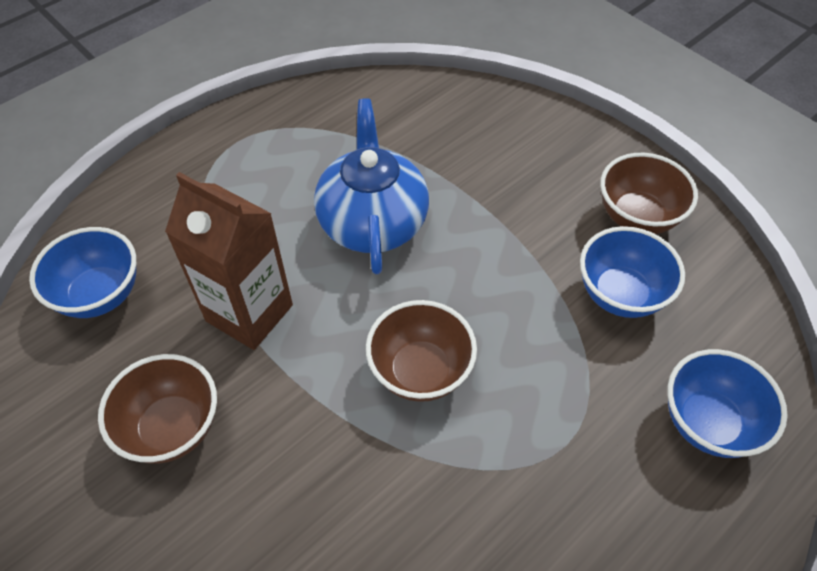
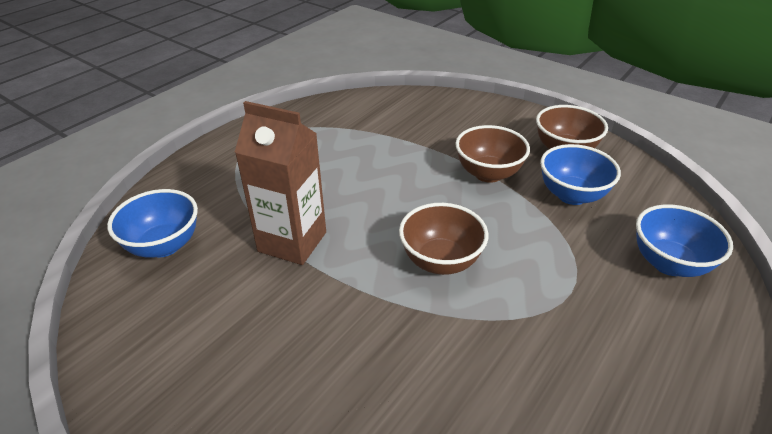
camera: 10 degrees left, 15 degrees down
(172, 428) = (245, 328): brown bowl -> brown bowl (488, 173)
(373, 221) = (374, 174): blue teapot -> none

